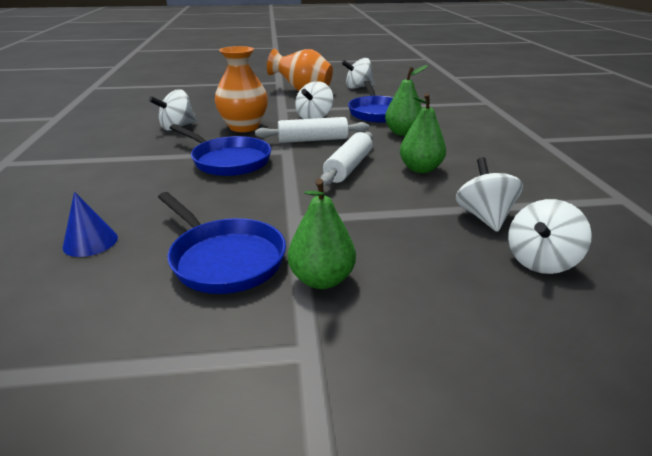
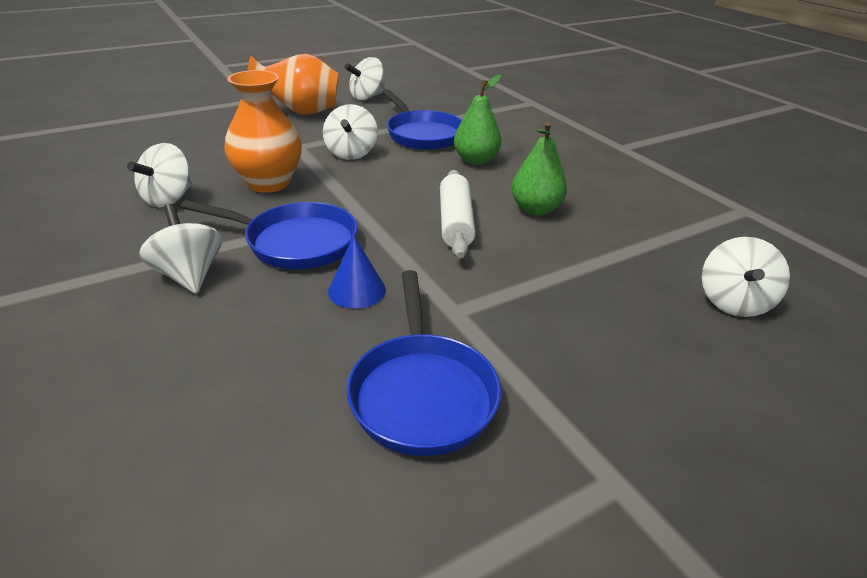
camera: 25 degrees left, 5 degrees up
(90, 242) = (215, 420): blue cone -> blue cone (357, 290)
(224, 259) = (422, 393): blue pan -> blue pan turned 60 degrees clockwise
(313, 140) = (378, 189): white rolling pin -> none
(321, 279) = (554, 387): green pear -> none
(484, 217) = (645, 260): white spinning top -> white spinning top (189, 275)

